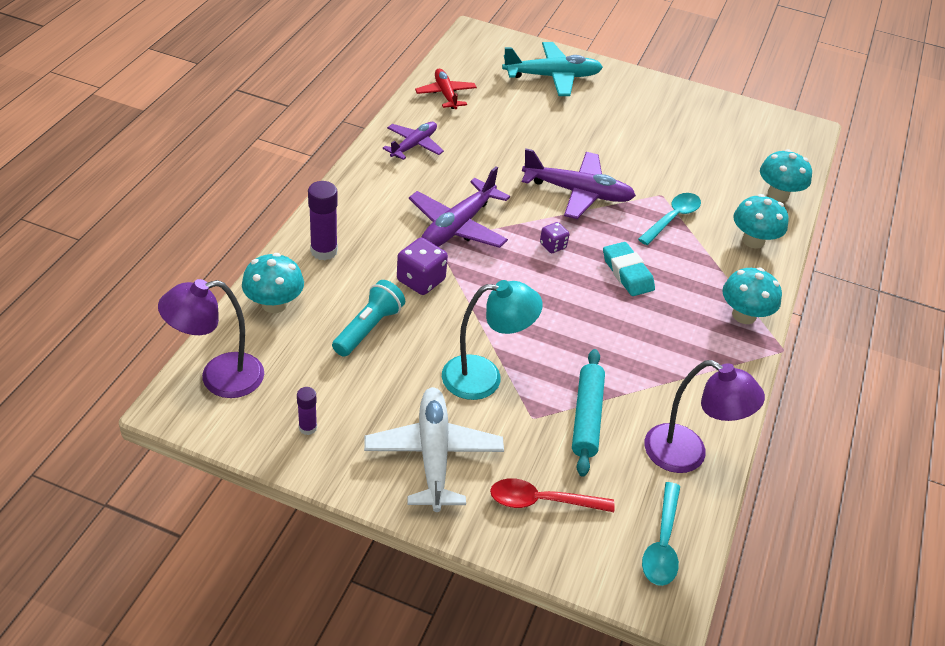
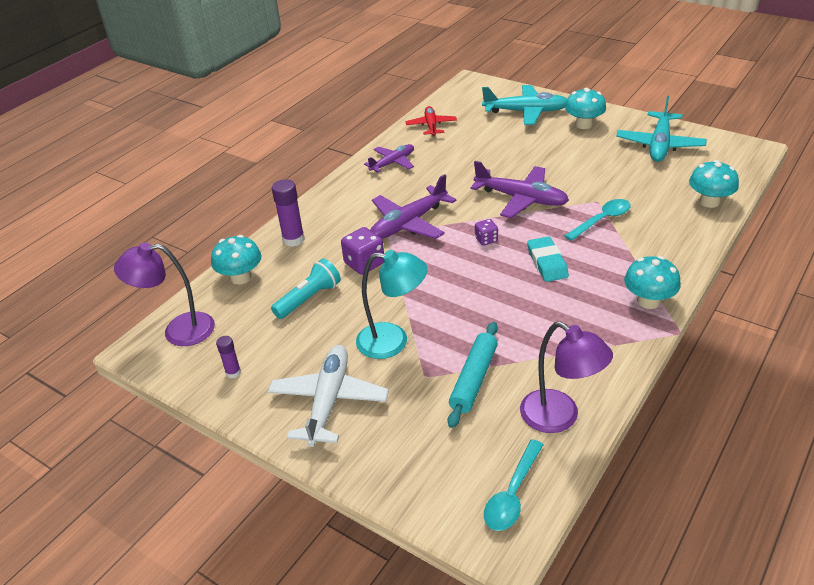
camera: 20 degrees right, 5 degrees down
(542, 501) = (411, 447): red spoon -> none
(710, 123) = (659, 145): none -> turquoise plane
(753, 241) = (674, 239): turquoise mushroom -> turquoise mushroom (583, 125)

